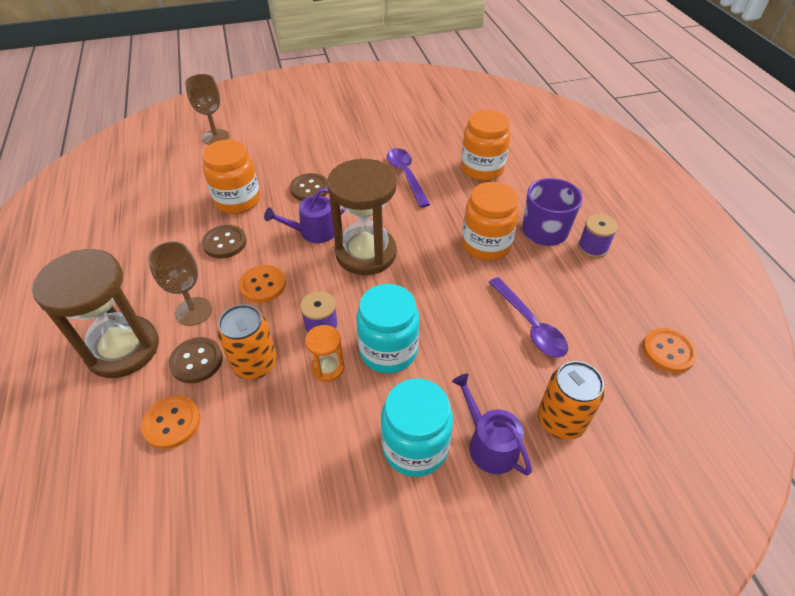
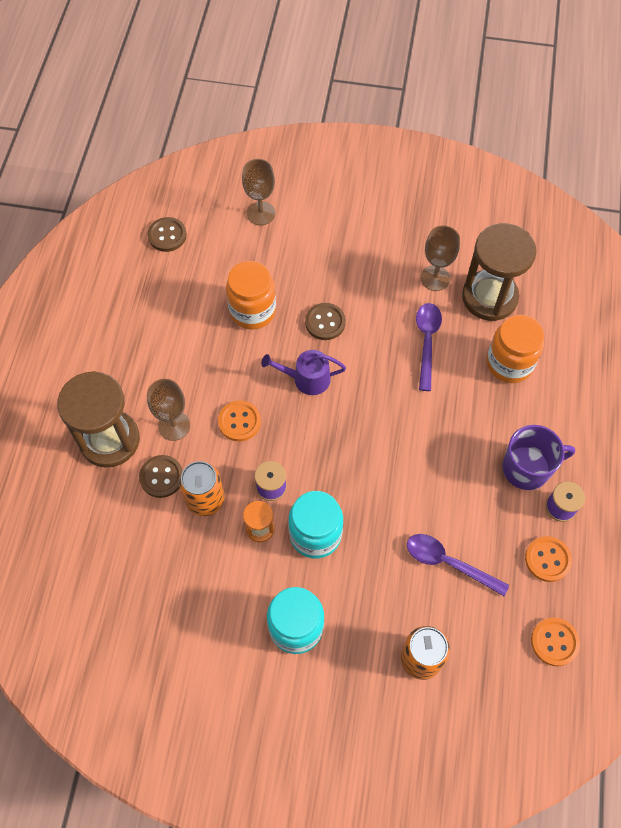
camera: 25 degrees right, 15 degrees up
(172, 423) = (127, 525): orange button -> orange button (547, 559)
(225, 243) = (223, 359): brown button -> brown button (167, 235)
(366, 253) = (343, 424): brown hourglass -> brown hourglass (489, 297)
(388, 136) = (435, 278): none -> brown goblet
(486, 245) = (459, 461): orange jar -> none
(489, 444) = (353, 651): purple watering can -> none
(530, 325) = (448, 563): purple spoon -> purple spoon turned 120 degrees clockwise

